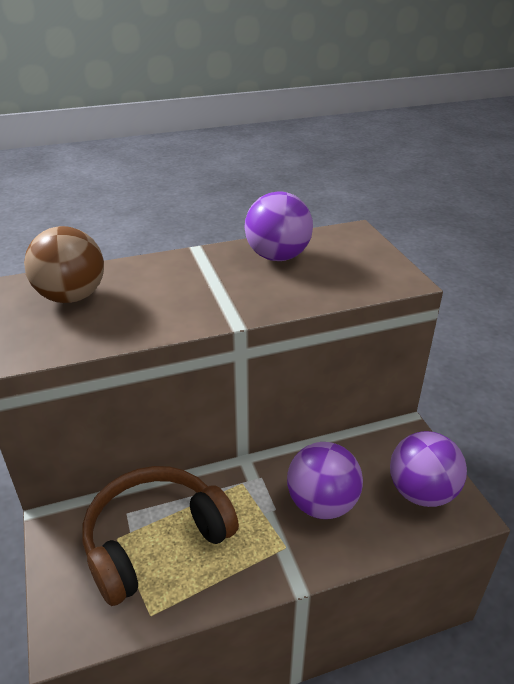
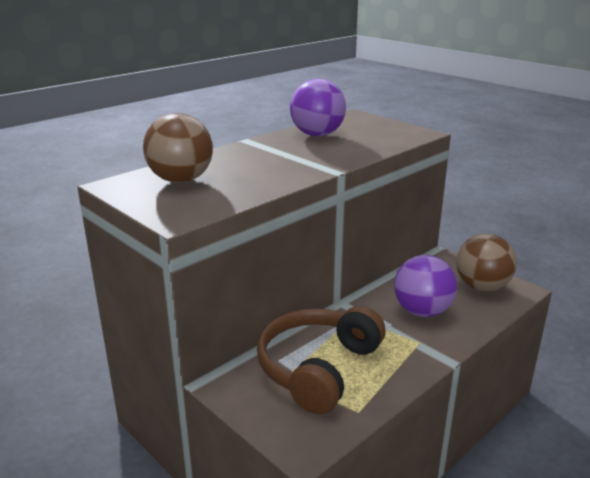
camera: 25 degrees left, 10 degrees down
(421, 492) = (482, 287): purple ball -> brown ball

